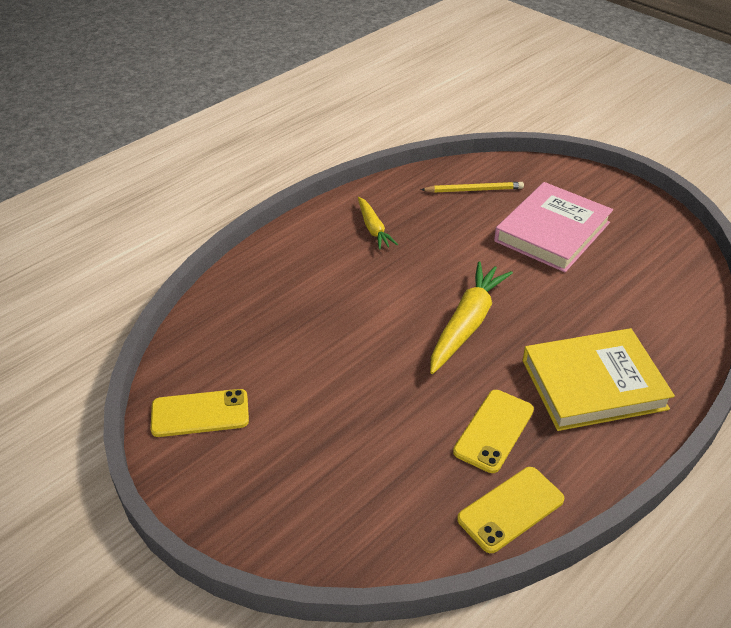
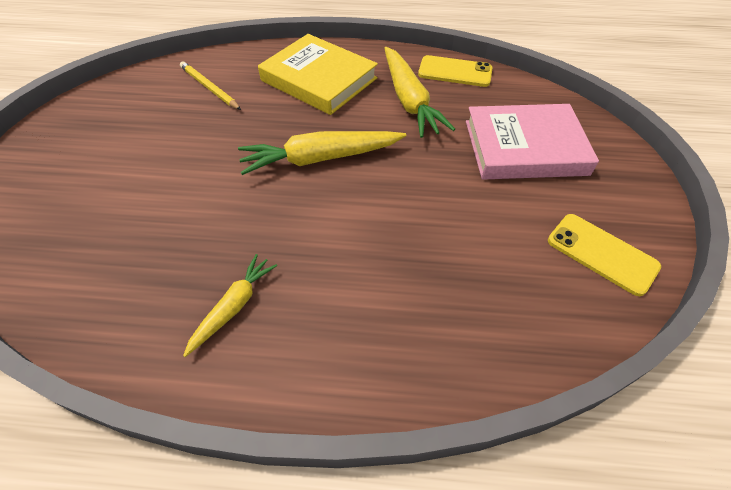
camera: 130 degrees left, 10 degrees up
(474, 190) = (84, 260): yellow pencil -> yellow pencil (209, 88)
(493, 431) = (409, 100): yellow phone -> yellow carrot
(552, 232) = (136, 166): pink book -> pink book (524, 147)

